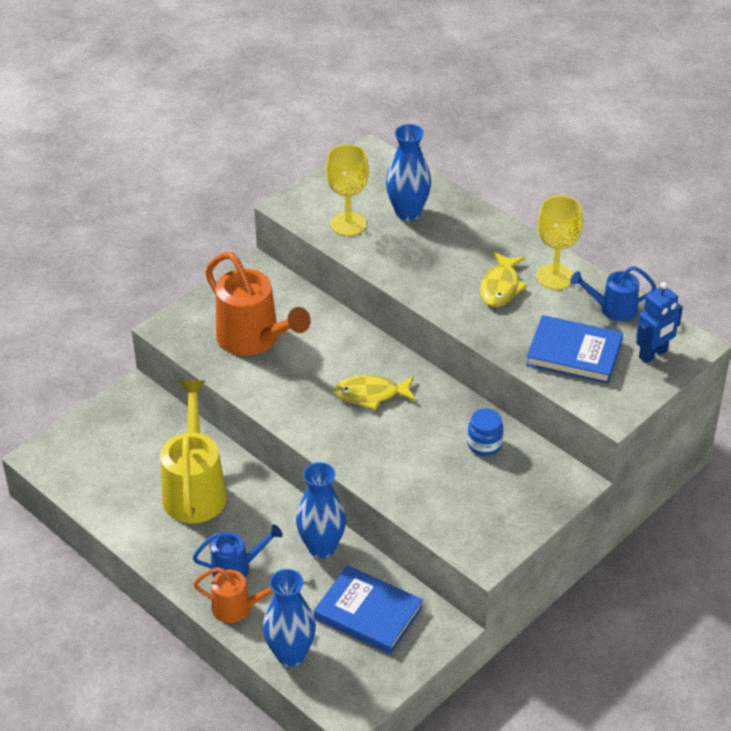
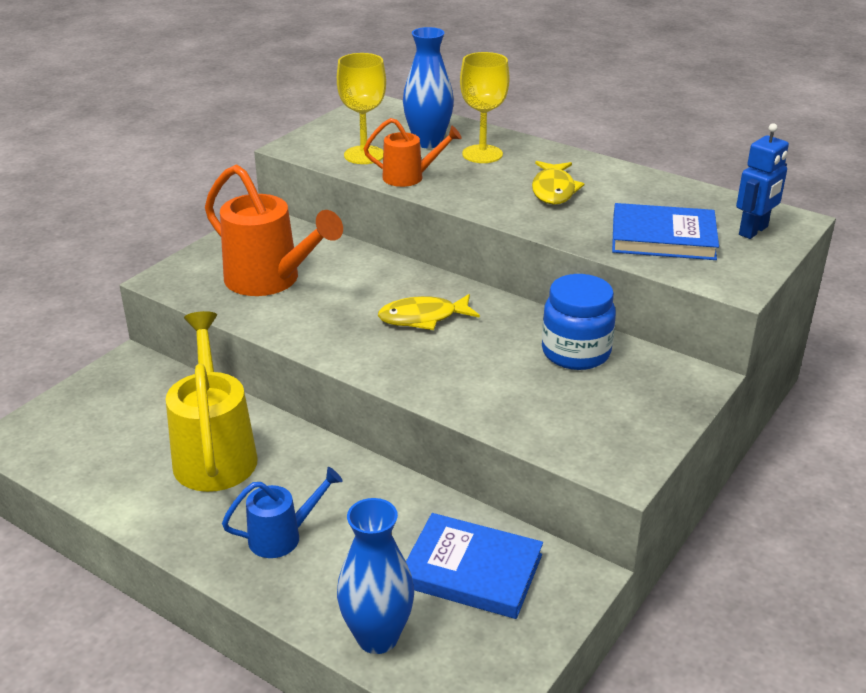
camera: 10 degrees left, 10 degrees down
(237, 608) = (291, 586): orange watering can -> orange watering can (409, 177)
(322, 547) = (391, 499): blue vase -> none
(484, 445) = (576, 352): blue jar -> blue jar, size x1.61
(555, 276) = (610, 178): yellow goblet -> yellow goblet (482, 154)
(612, 309) = (687, 198): blue watering can -> none

